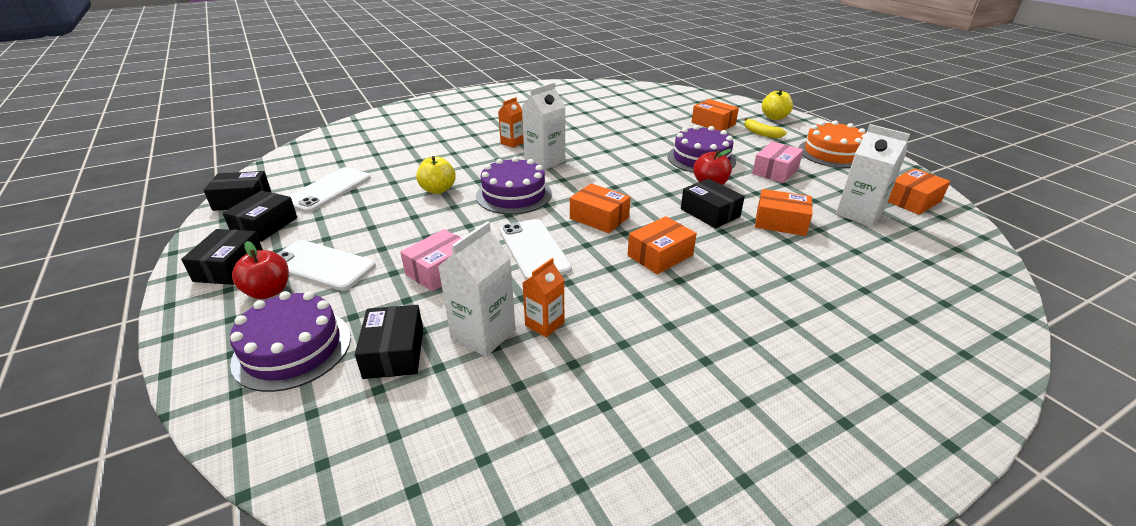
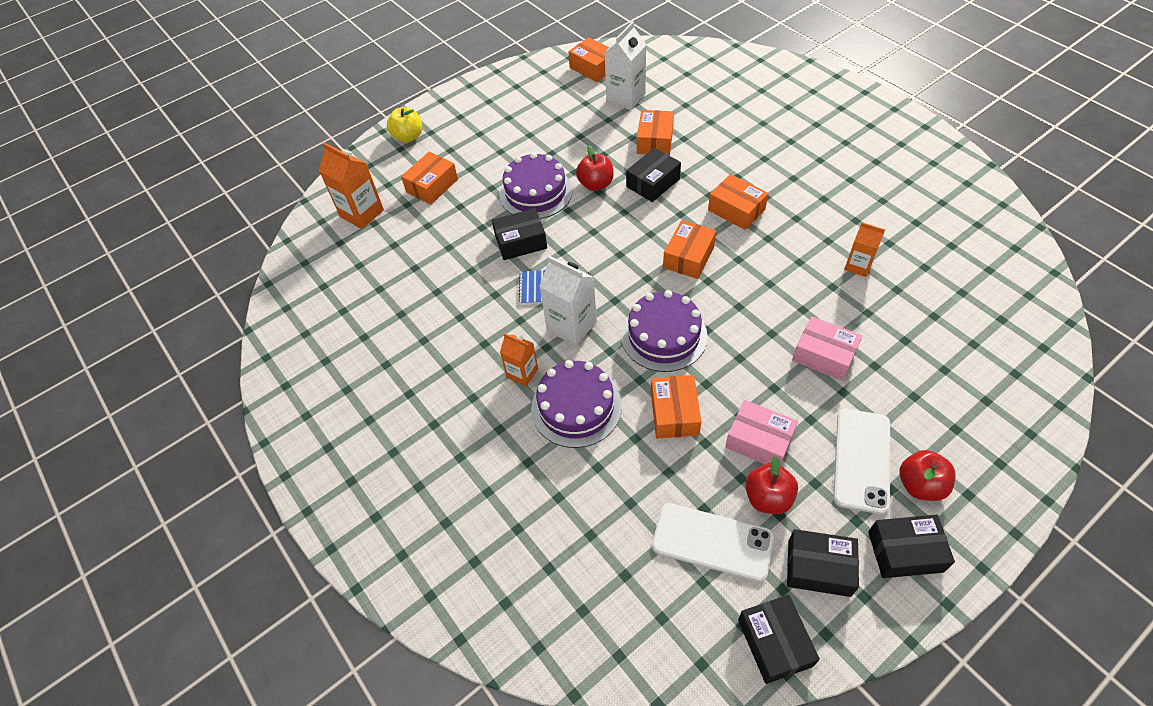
camera: 95 degrees left, 20 degrees up
(292, 349) = (971, 420): purple cake -> purple cake (576, 407)
(336, 215) = (768, 498): none -> red apple
(394, 352) = (936, 348): black box -> black box (521, 242)
(438, 190) = (674, 413): yellow apple -> orange box
(483, 334) = (888, 299): white carton -> none
(534, 249) = (762, 294): white phone -> none
(589, 151) = (534, 288): none -> blue notebook
(685, 103) = (362, 213): none -> orange carton
(761, 133) = (458, 148): yellow banana -> none
(775, 171) = (554, 140): pink box -> pink box (759, 441)
(832, 153) = (503, 102): orange cake -> none

